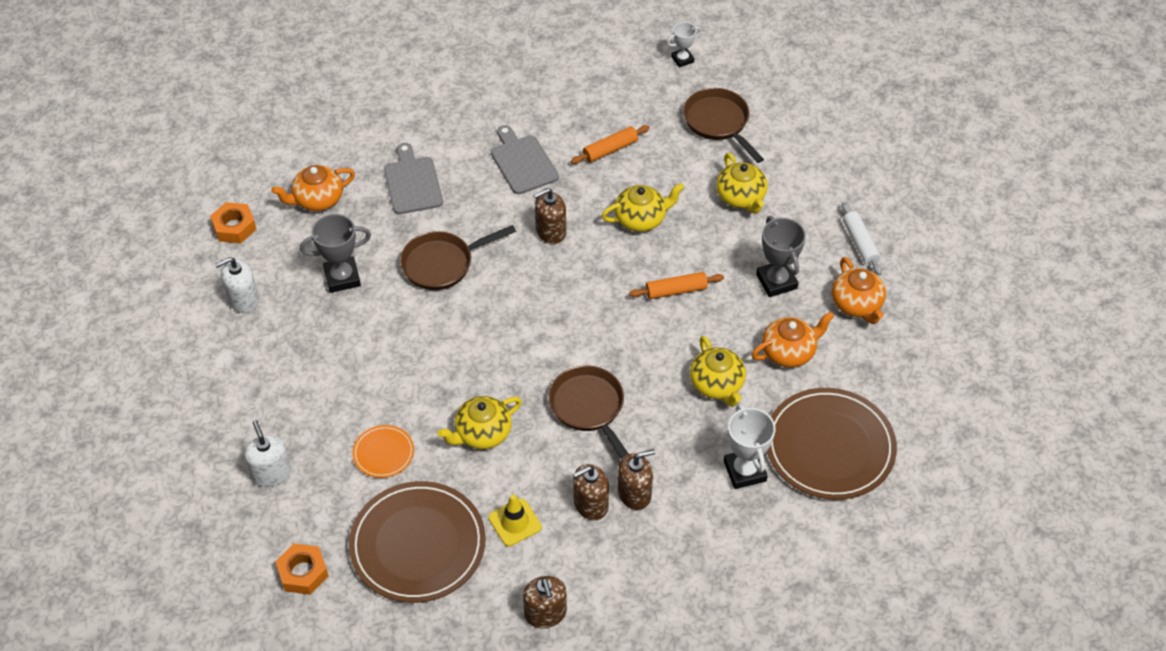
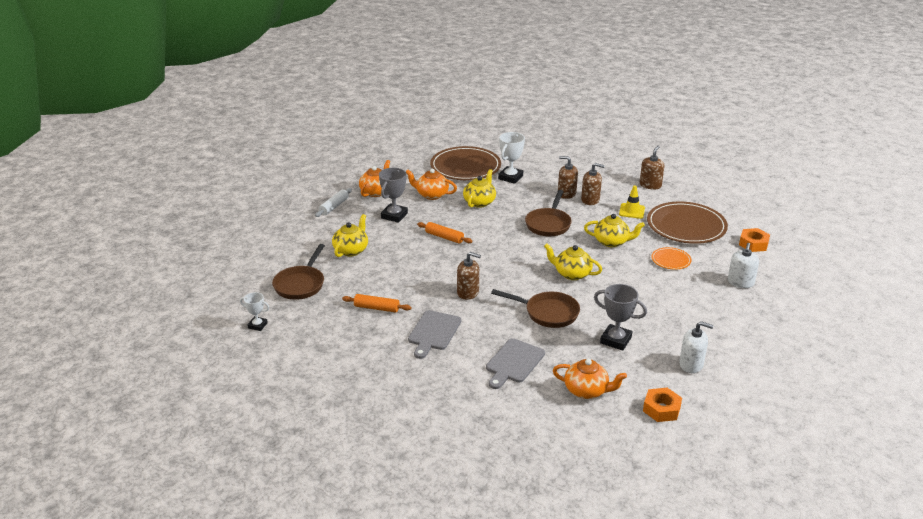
camera: 135 degrees left, 20 degrees down
(641, 219) = (413, 270): yellow teapot -> yellow teapot (572, 274)

